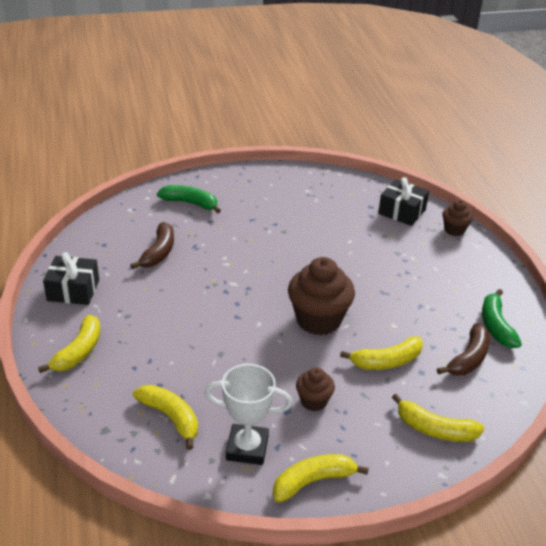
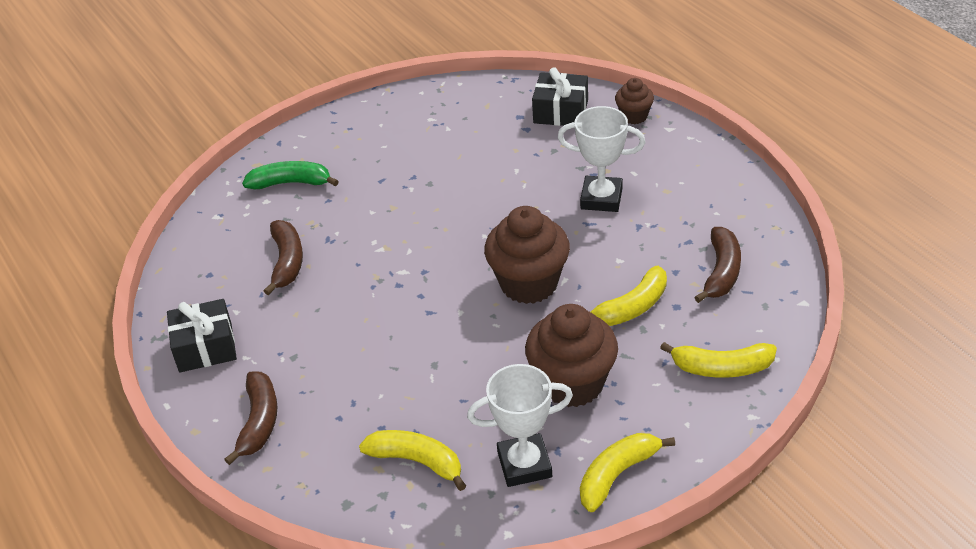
camera: 15 degrees left, 5 degrees up
(78, 351) = (259, 422): yellow banana -> brown banana
(314, 401) = (572, 383): brown cupcake -> brown cupcake, size x1.90
(402, 278) = (601, 198): none -> white trophy
(496, 326) = (734, 222): green banana -> none

